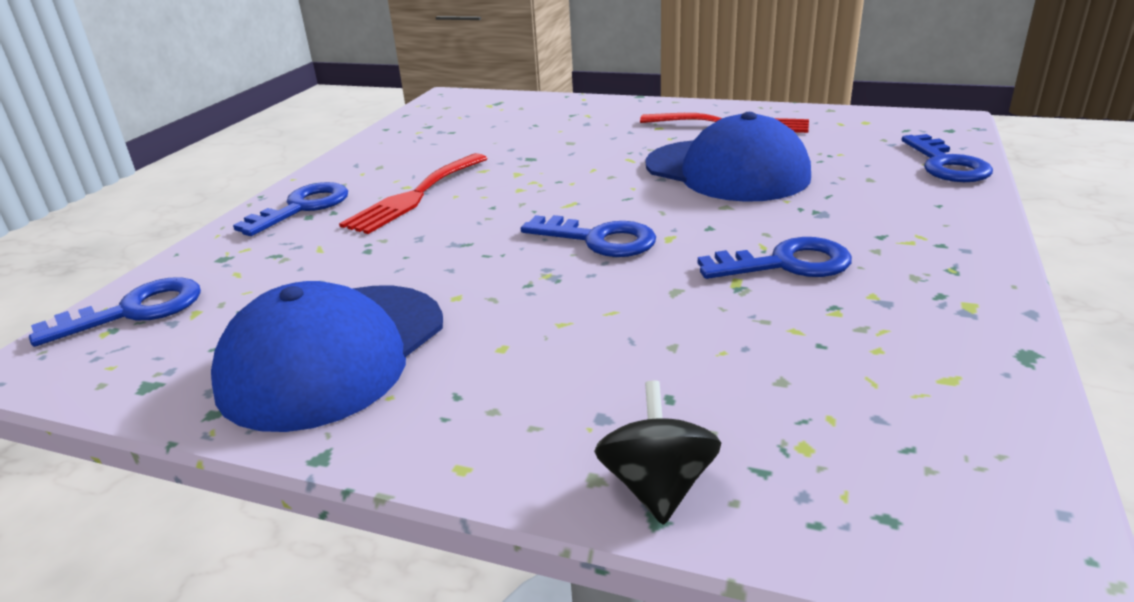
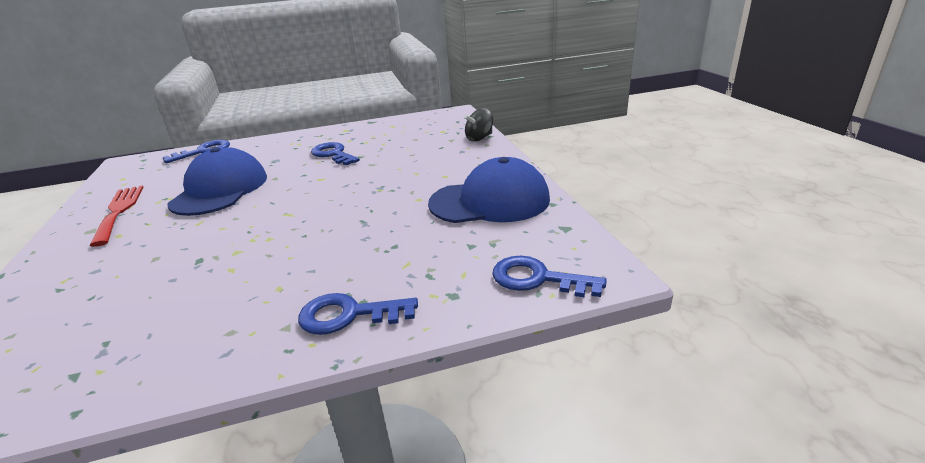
camera: 125 degrees left, 0 degrees up
(415, 196) = (299, 272): red fork -> none
(599, 239) = (334, 191): blue key -> none

